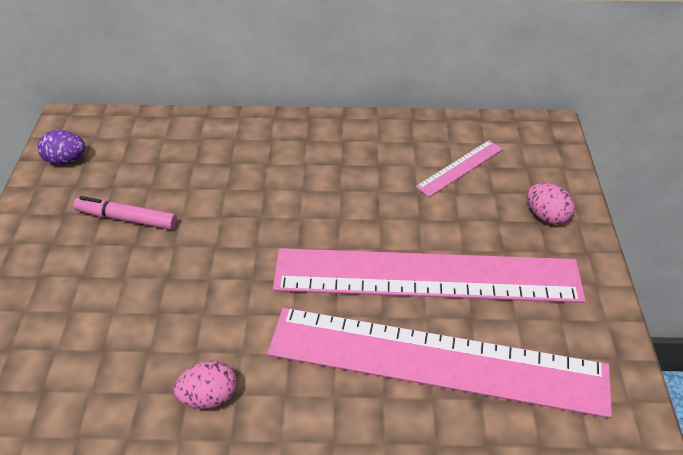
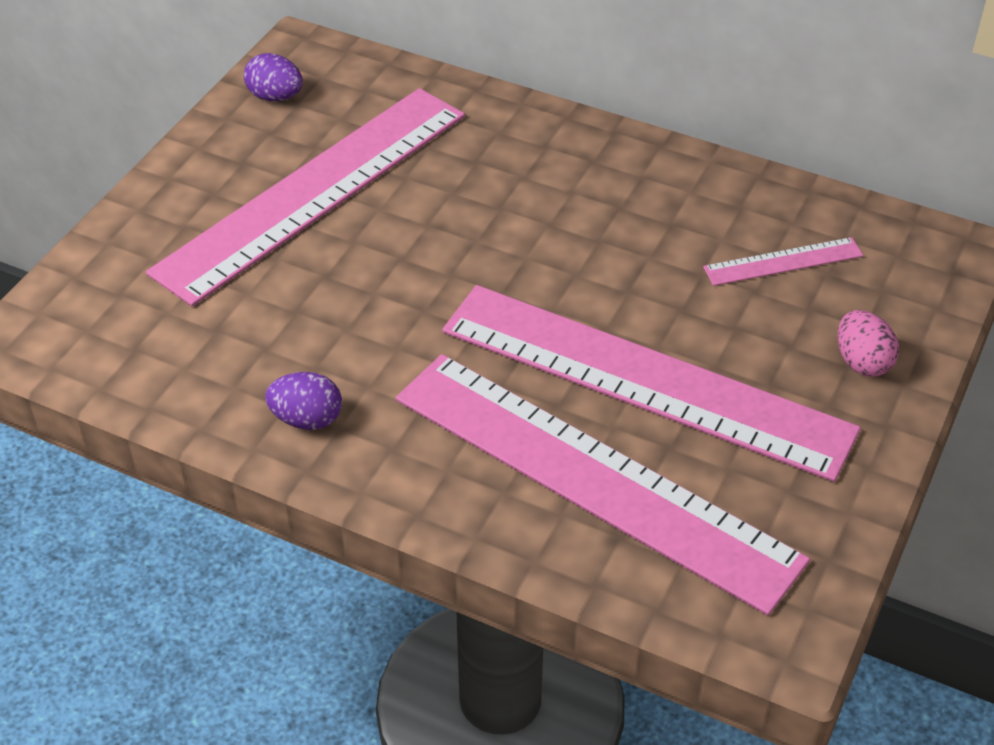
camera: 25 degrees right, 0 degrees up
(127, 219) = (314, 192): pink marker -> pink ruler
(209, 397) = (307, 419): pink egg -> purple egg

